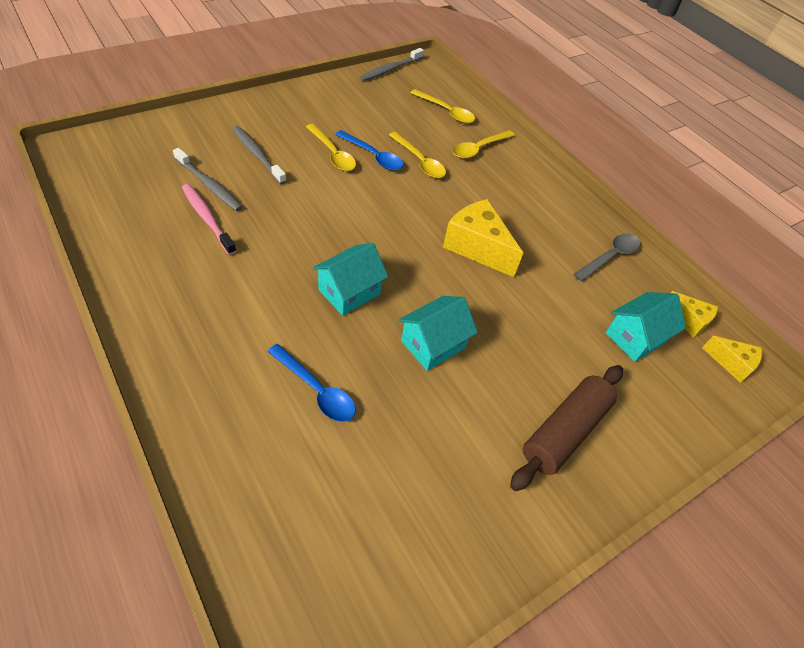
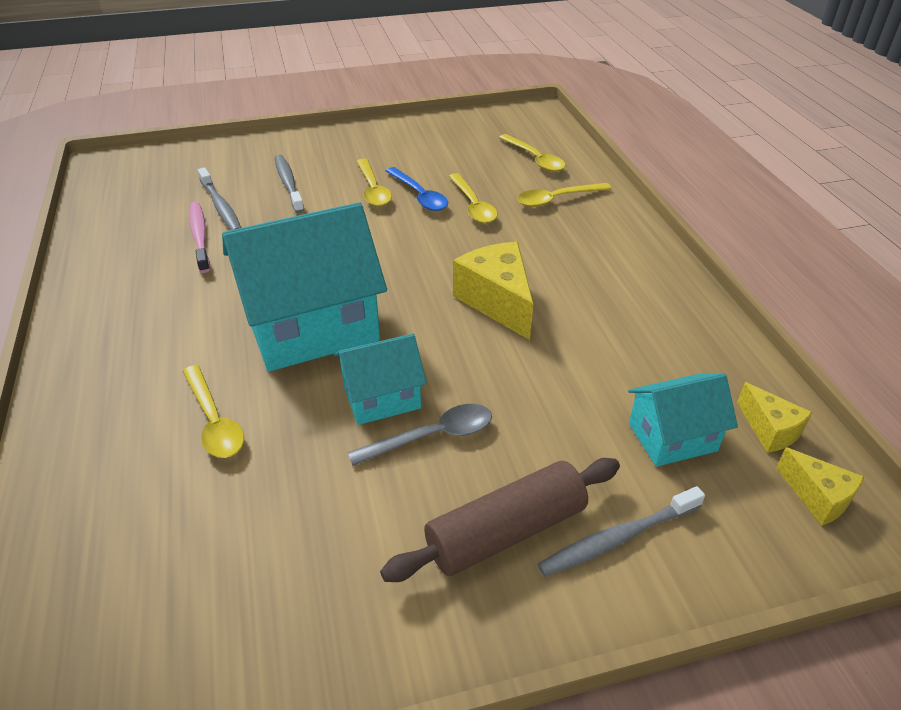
camera: 25 degrees right, 10 degrees down
(316, 390) = (214, 421): blue spoon -> yellow spoon
(349, 292) = (312, 327): turquoise house -> turquoise house, size x1.91
(391, 69) = (489, 114): grey toothbrush -> grey toothbrush (618, 538)
(610, 257) = (682, 336): grey spoon -> grey spoon (432, 436)

